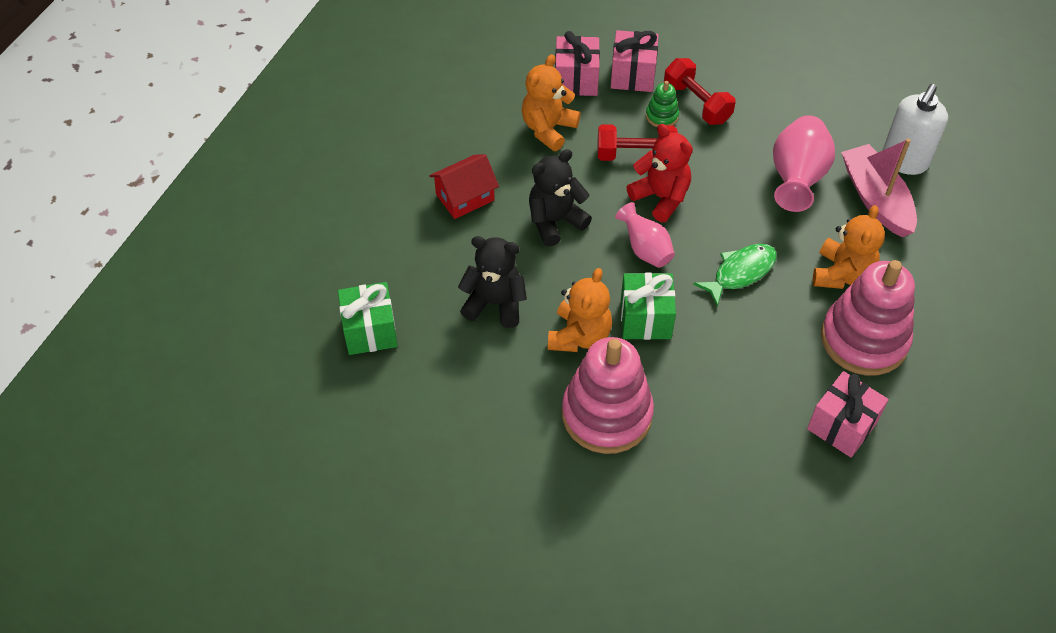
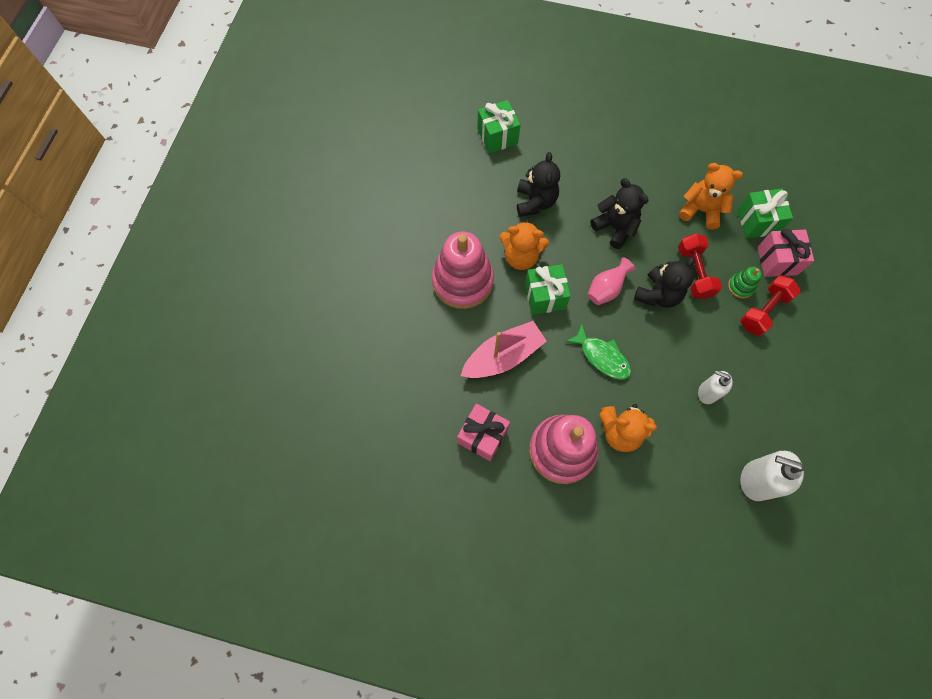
camera: 80 degrees right, 15 degrees up
(465, 197) = (620, 168): red house -> none
(576, 80) = (757, 222): pink gift -> green gift
(661, 197) = (658, 294): red teddy bear -> black teddy bear
(796, 179) = (707, 392): pink vase -> white soap dispenser
(876, 199) = (705, 457): pink boat -> pink boat (503, 356)

